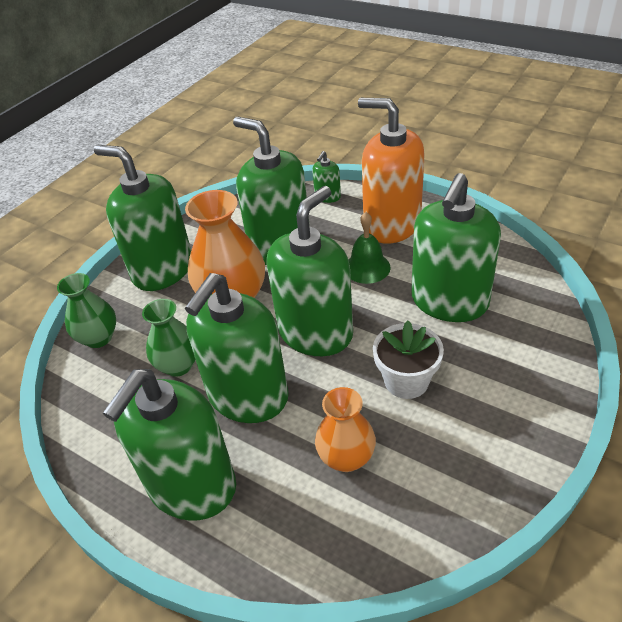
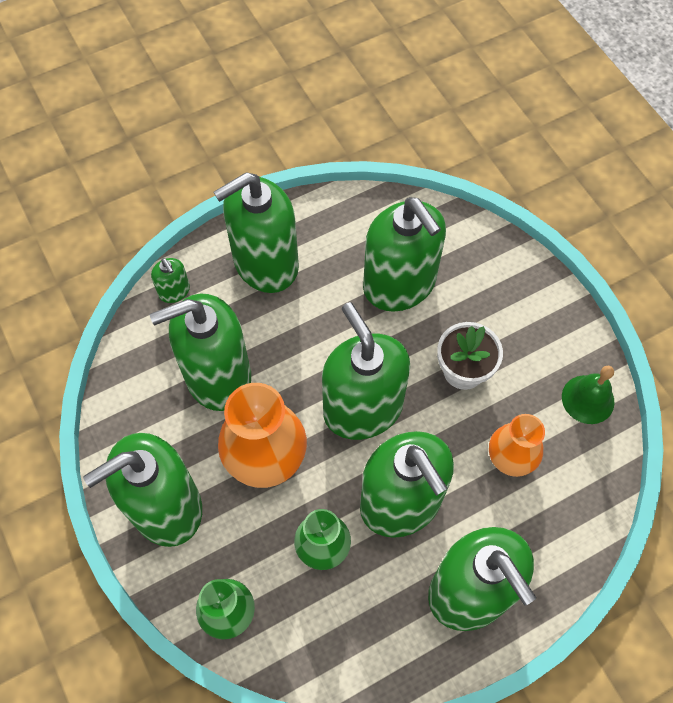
camera: 65 degrees left, 20 degrees up
(367, 267) = (310, 319): green bell -> green bell (588, 399)
(391, 224) = (265, 263): orange soap dispenser -> green soap dispenser

